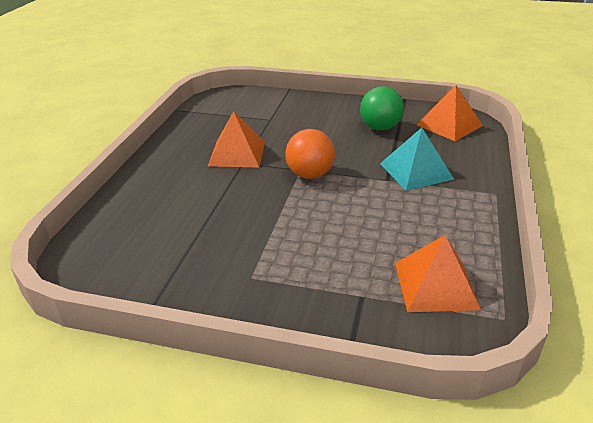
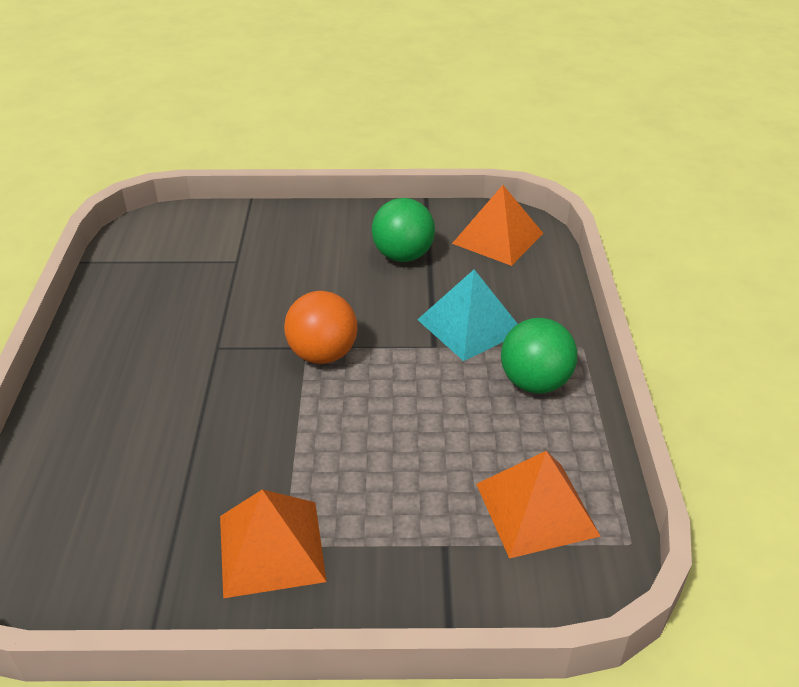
camera: 15 degrees left, 5 degrees up
(237, 153) = (203, 332): orange pyramid -> orange pyramid (271, 548)
(454, 210) = (535, 383): none -> green ball

